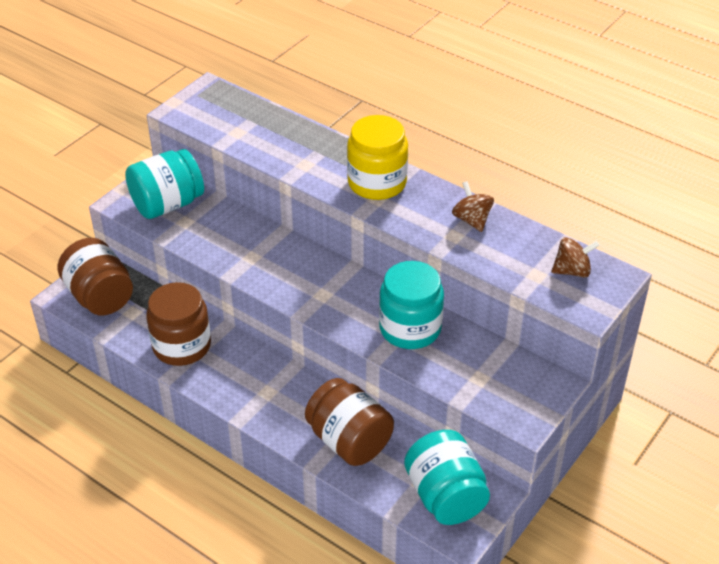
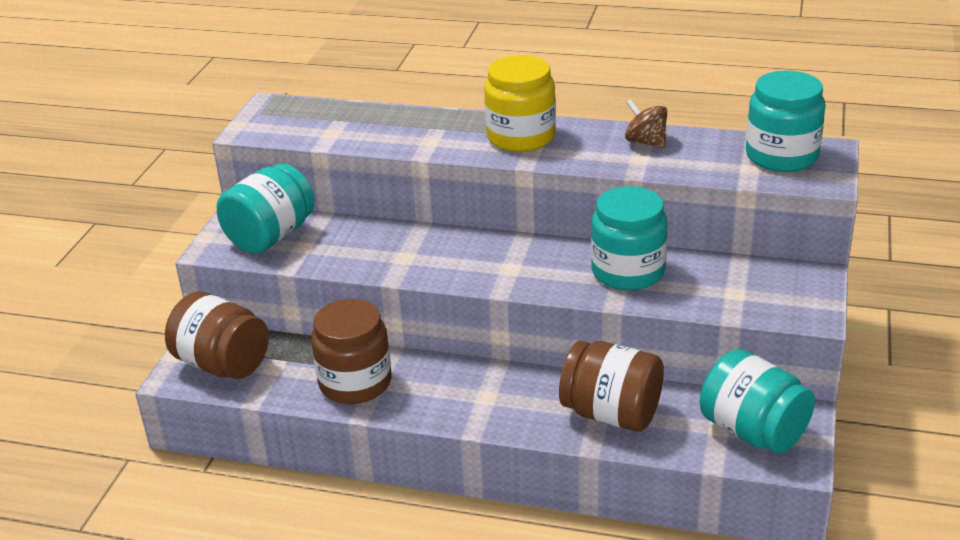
camera: 20 degrees left, 10 degrees down
(572, 271) = (781, 156): brown spinning top -> turquoise jar

